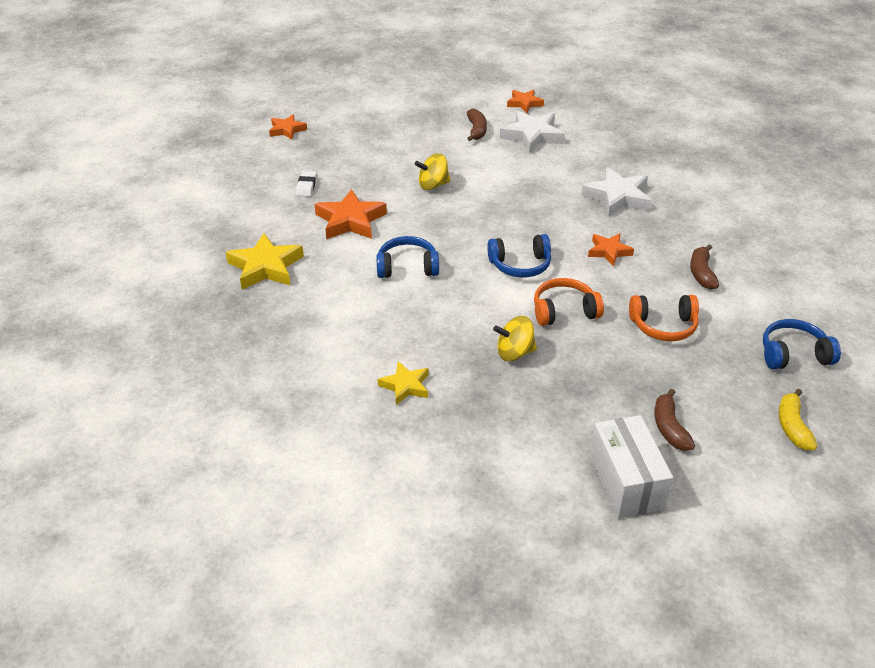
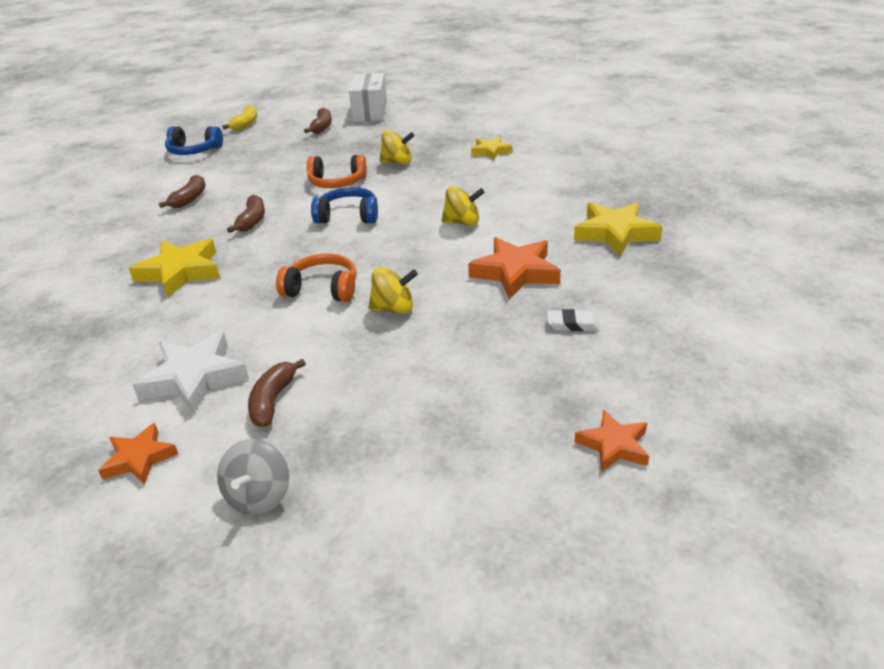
camera: 165 degrees left, 5 degrees down
(306, 186) = (572, 324): white eraser -> white eraser turned 75 degrees clockwise
(407, 267) = (462, 222): blue headphones -> yellow spinning top
(453, 98) = (259, 496): none -> grey spinning top
(609, 251) = (252, 221): orange star -> brown banana
(617, 197) = (180, 272): white star -> yellow star
(663, 326) = (266, 169): orange headphones -> orange headphones (322, 289)

